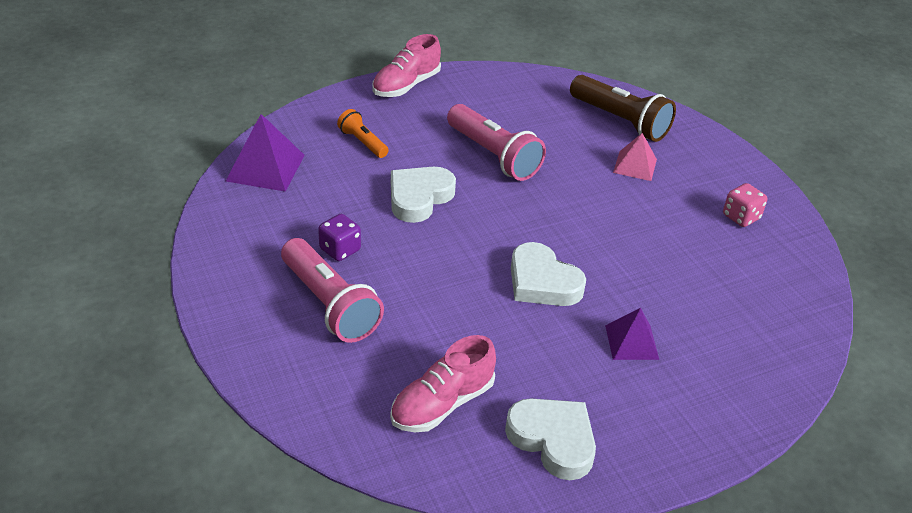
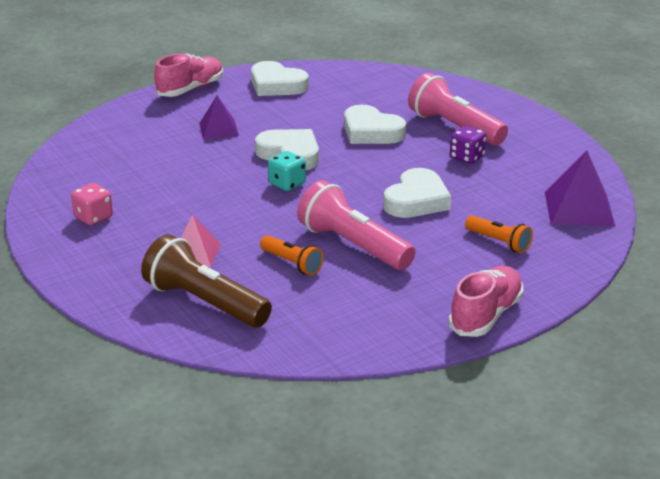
camera: 175 degrees right, 10 degrees down
(437, 310) = (371, 132): none -> white heart
(442, 404) = (352, 92): pink shoe -> pink shoe (190, 89)
(548, 236) = (287, 184): none -> turquoise dice
(549, 145) = (292, 263): none -> orange flashlight

